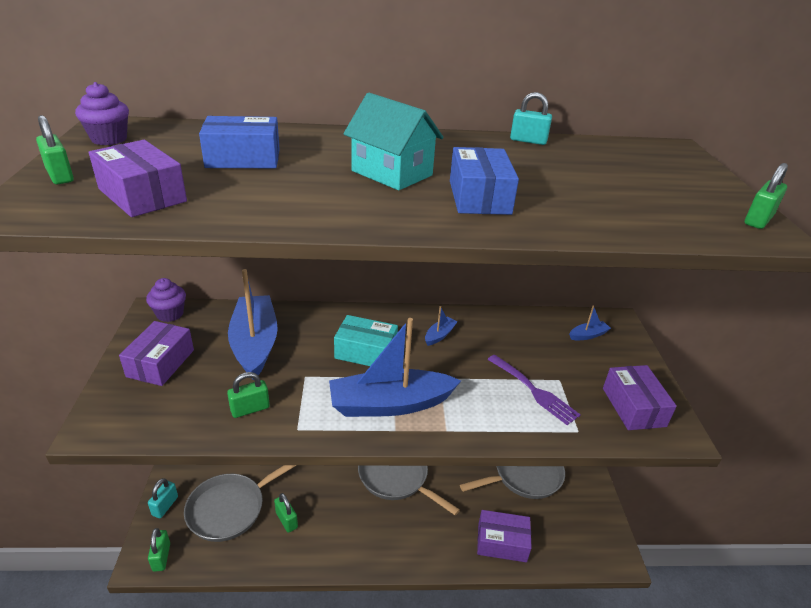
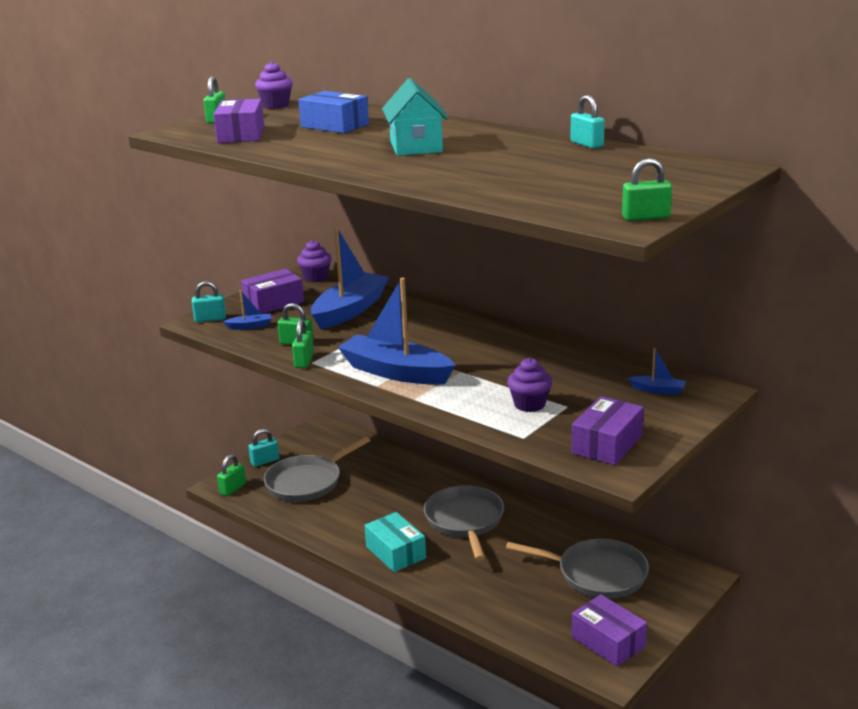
camera: 45 degrees right, 10 degrees down
(107, 416) = (210, 319): none -> turquoise padlock
(230, 509) = (307, 482): grey pan -> grey pan turned 45 degrees counterclockwise
(286, 520) = (340, 507): green padlock -> green padlock (304, 361)
(366, 352) = (425, 339): turquoise box -> turquoise box (395, 552)
(439, 335) = (506, 347): blue boat -> blue boat (250, 326)
(479, 197) = (445, 168): blue box -> none
(502, 542) = (505, 605): purple box -> purple box (608, 641)
(534, 391) = (529, 404): purple fork -> purple cupcake

